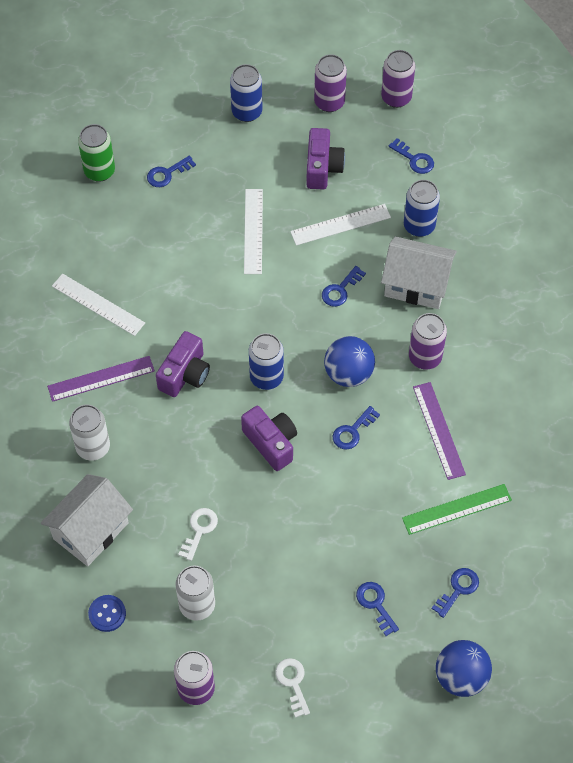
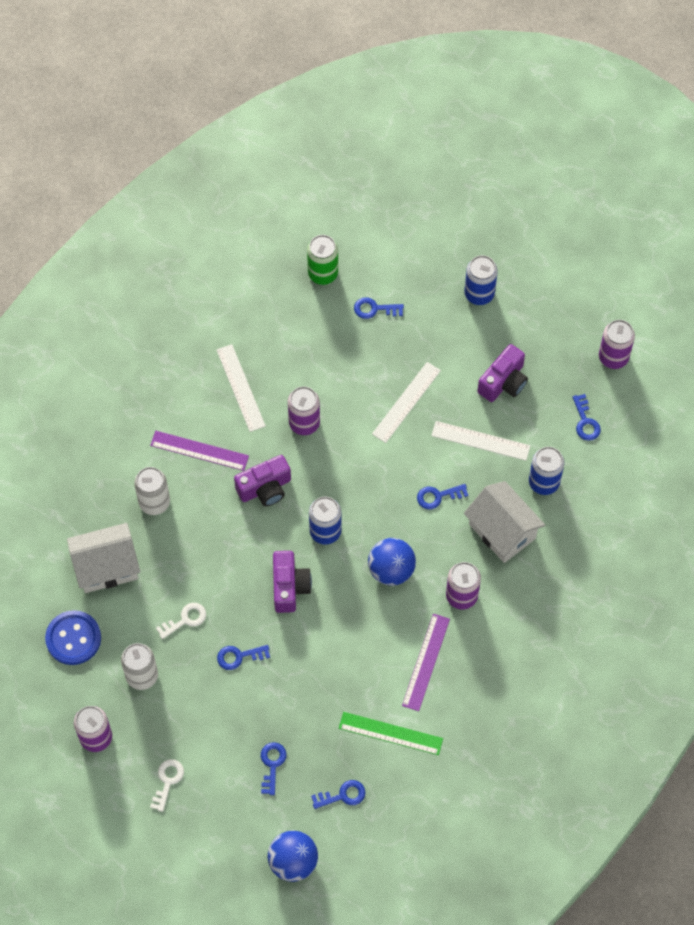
camera: 35 degrees right, 5 degrees up
(107, 614) = (73, 638): blue button -> blue button, size x1.67
(329, 102) = (554, 327): purple can -> purple can (304, 423)
(352, 431) = (358, 619): blue key -> blue key (239, 656)

